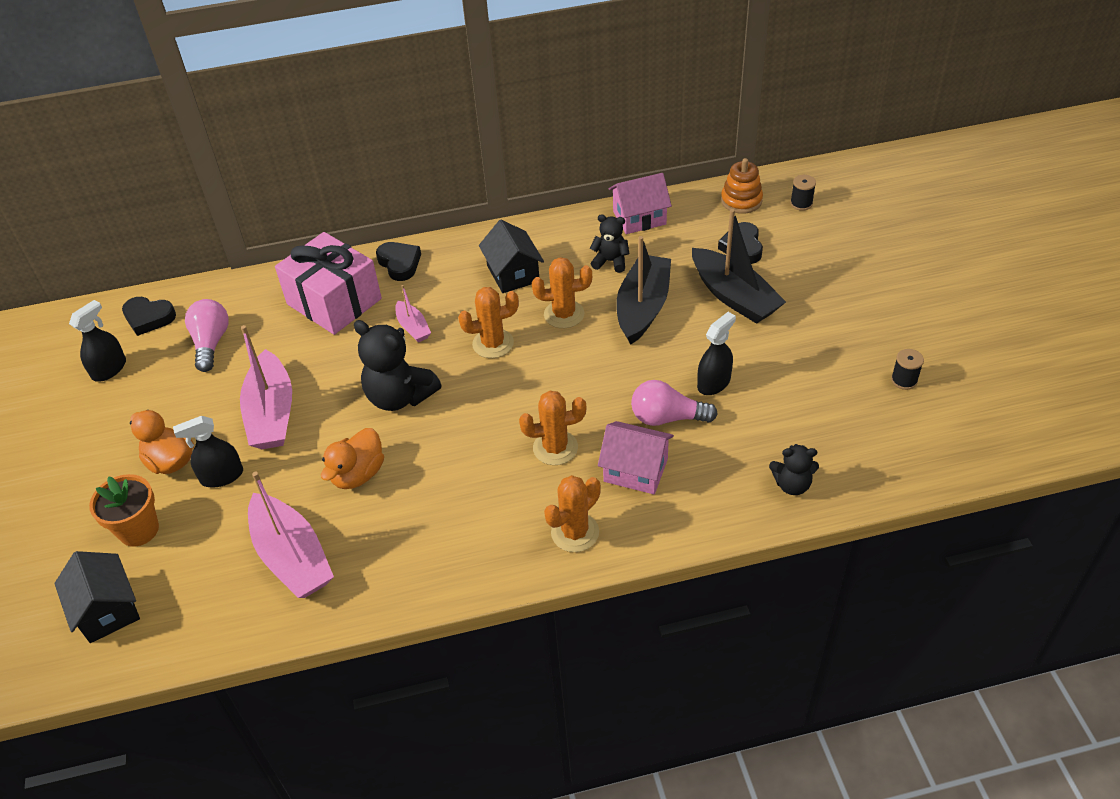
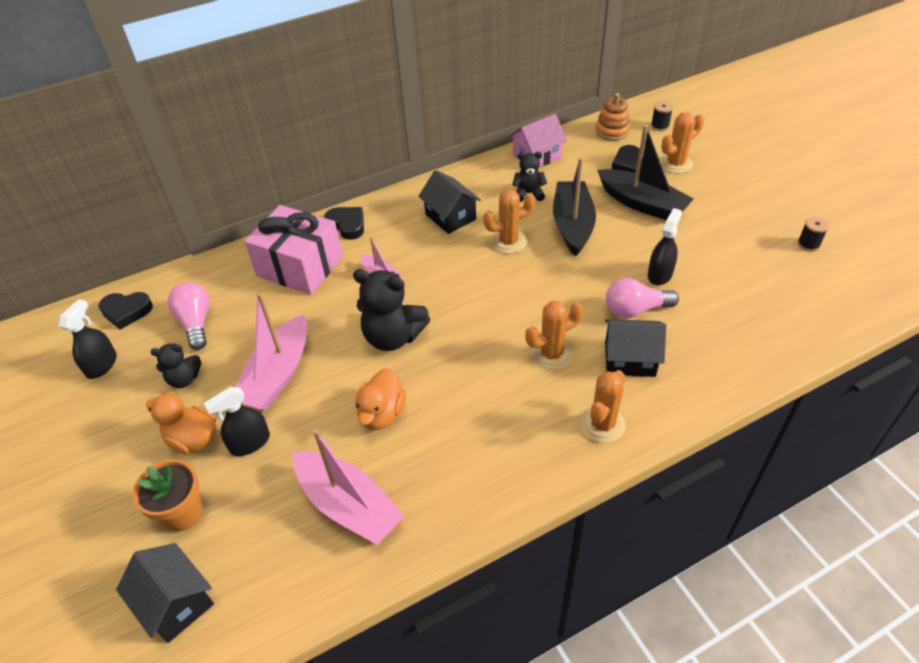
camera: 15 degrees left, 0 degrees up
(271, 413) = (278, 375): pink boat -> pink boat turned 45 degrees clockwise
(493, 343) = (458, 276): orange cactus -> orange cactus (675, 164)
(635, 470) = (629, 359): pink house -> black house
(792, 485) = (765, 345): black teddy bear -> black teddy bear (184, 379)

